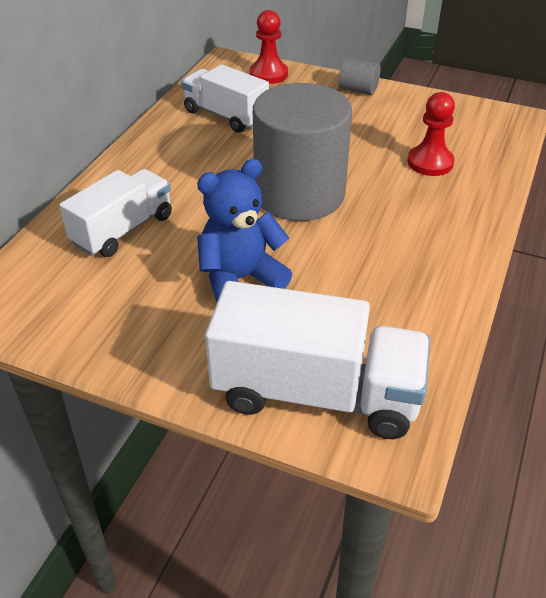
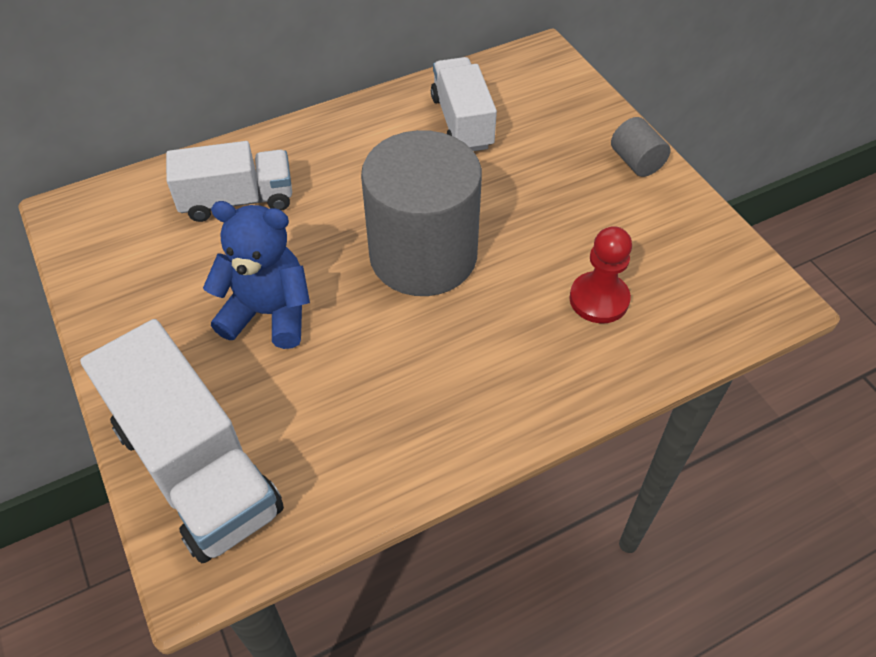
camera: 40 degrees right, 10 degrees up
(268, 74) = (564, 92): red pawn -> none

